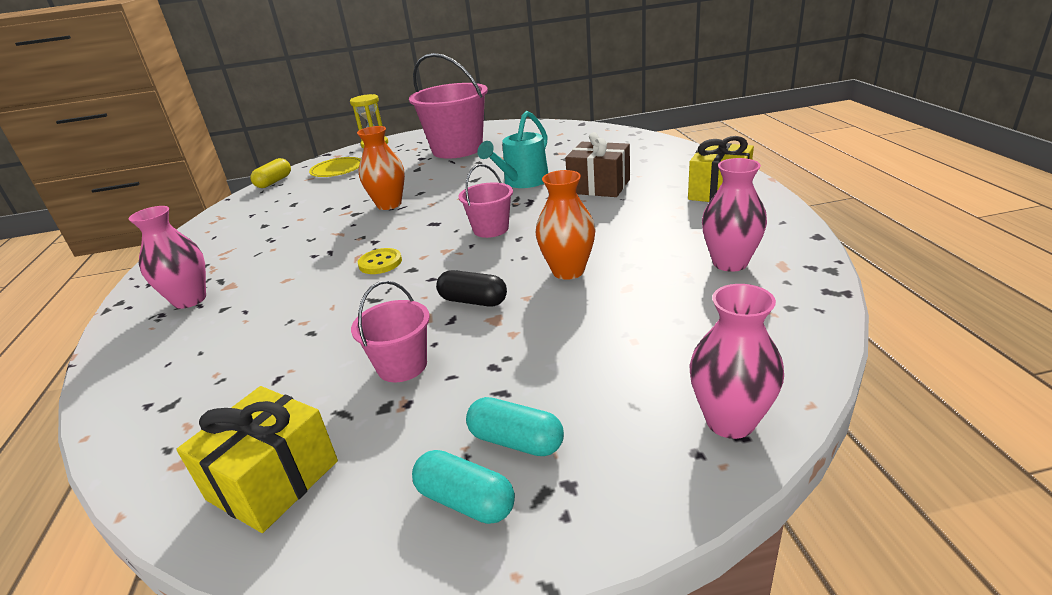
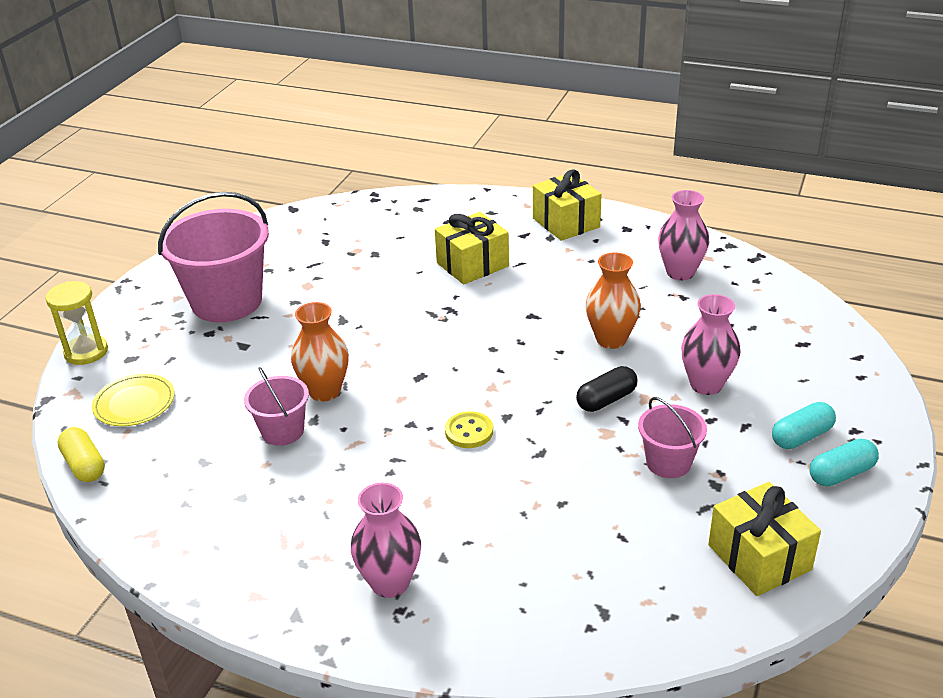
camera: 60 degrees left, 5 degrees up
(491, 229) = (481, 349): pink bucket -> pink bucket (282, 431)
(522, 182) = (396, 296): turquoise watering can -> none
(599, 186) = (472, 265): brown gift -> yellow gift
(730, 421) = (844, 354): pink vase -> pink vase (706, 385)

